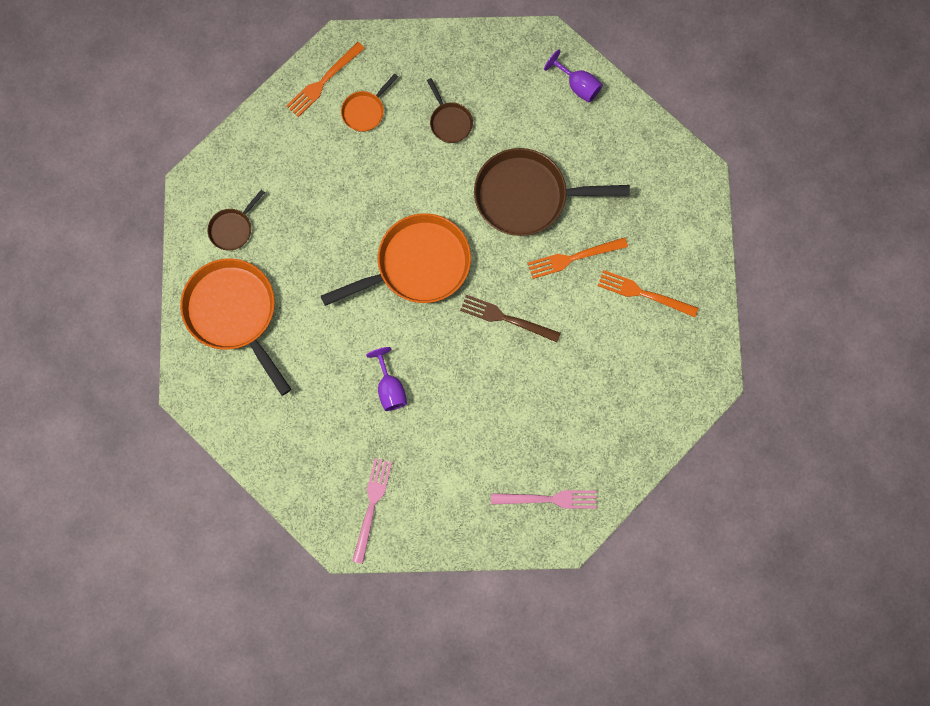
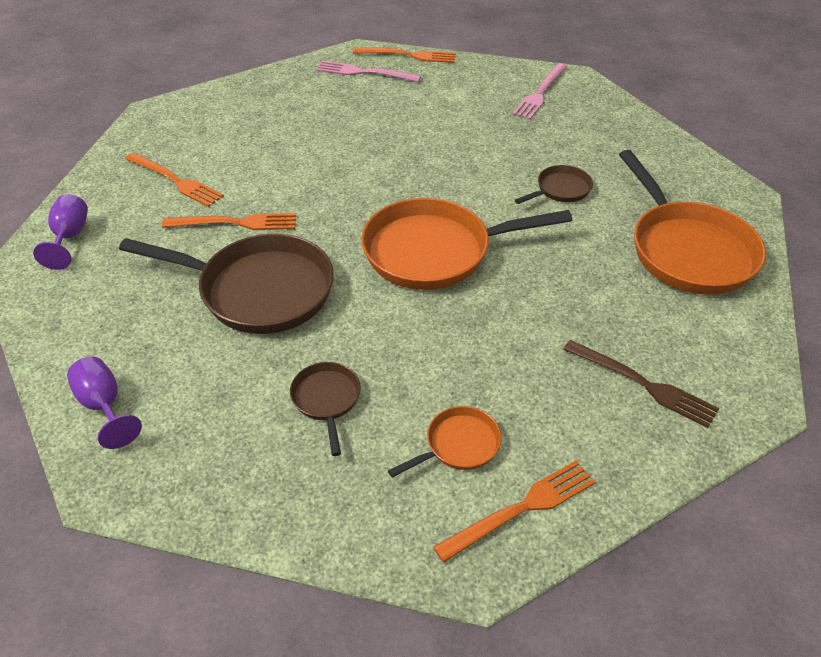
camera: 165 degrees left, 30 degrees down
(232, 229) = (690, 336): brown pan -> brown pan (560, 190)
(390, 388) = (500, 161): purple goblet -> purple goblet (70, 237)
(506, 318) = (344, 189): brown fork -> brown fork (643, 384)
(514, 544) = (408, 55): none -> orange fork

